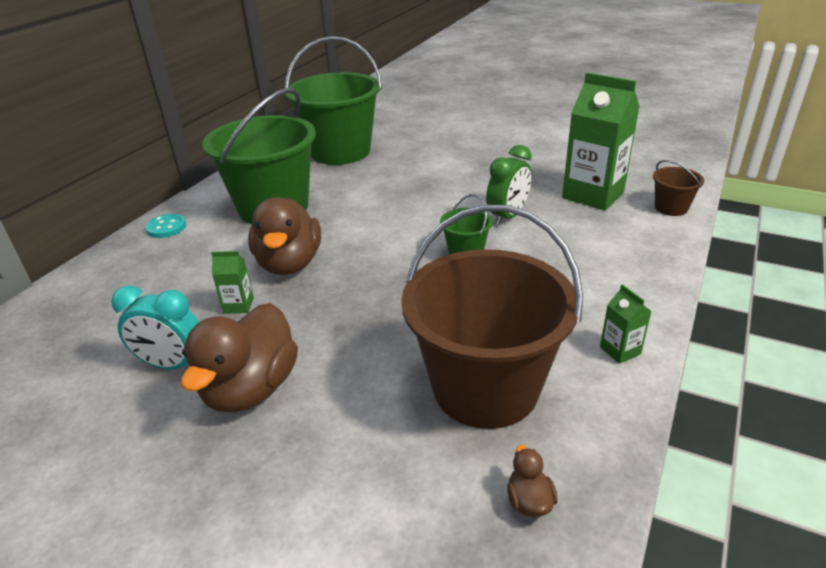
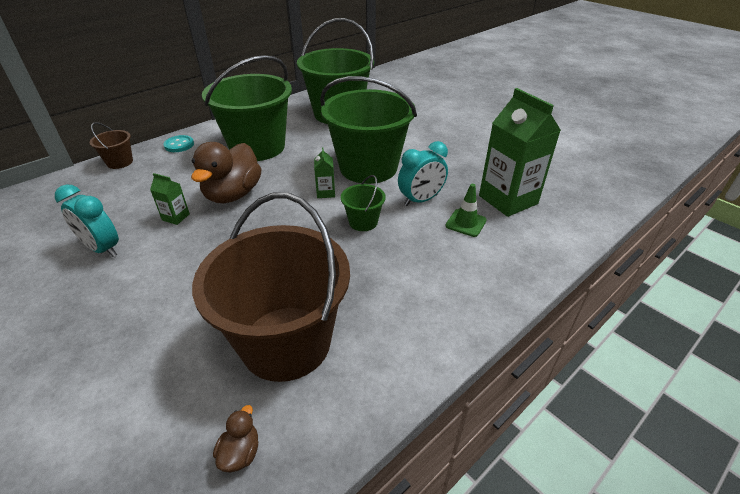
camera: 20 degrees right, 5 degrees up
(251, 389) = (133, 284): brown duck -> none
(424, 198) = (368, 167): none -> green bucket
(508, 216) = (421, 200): green clock -> turquoise clock
(570, 226) = (466, 223): none -> green traffic cone
(620, 350) = (417, 349): green carton -> green carton (326, 192)
(671, 208) = (570, 230): brown bucket -> brown bucket (120, 162)

